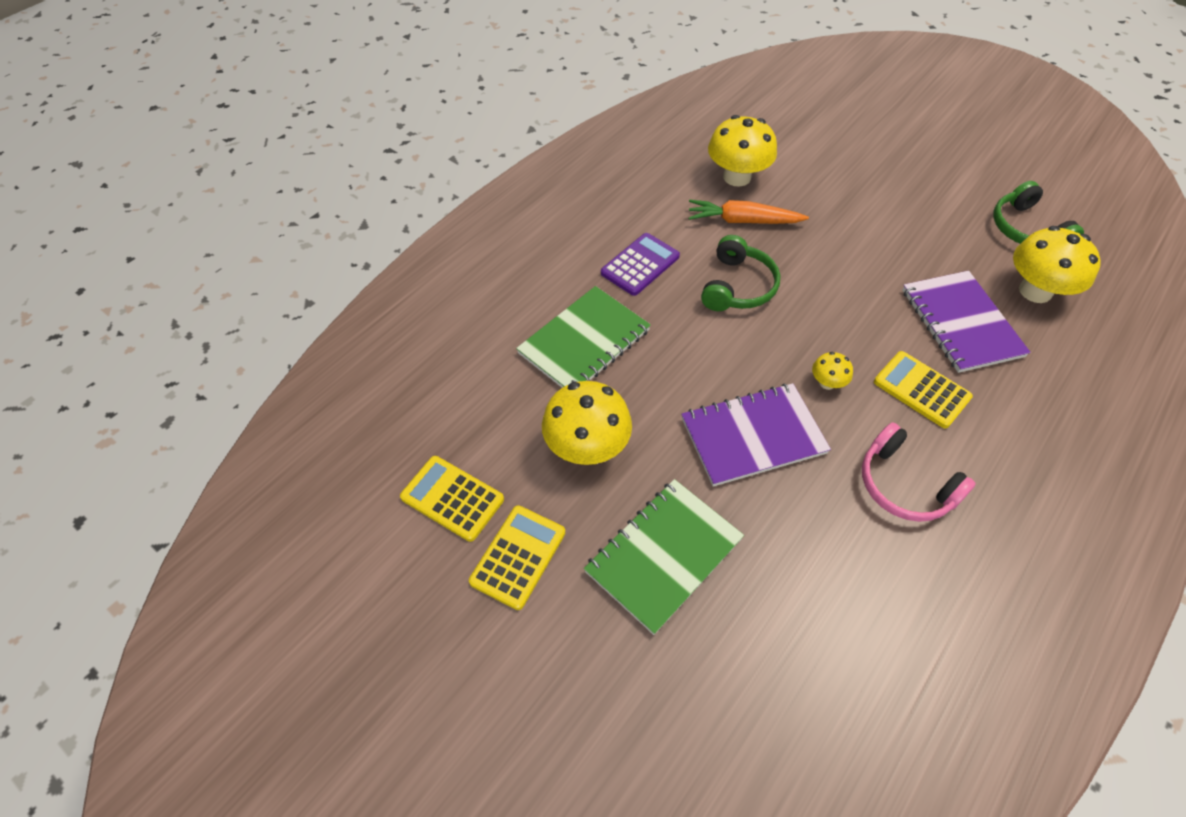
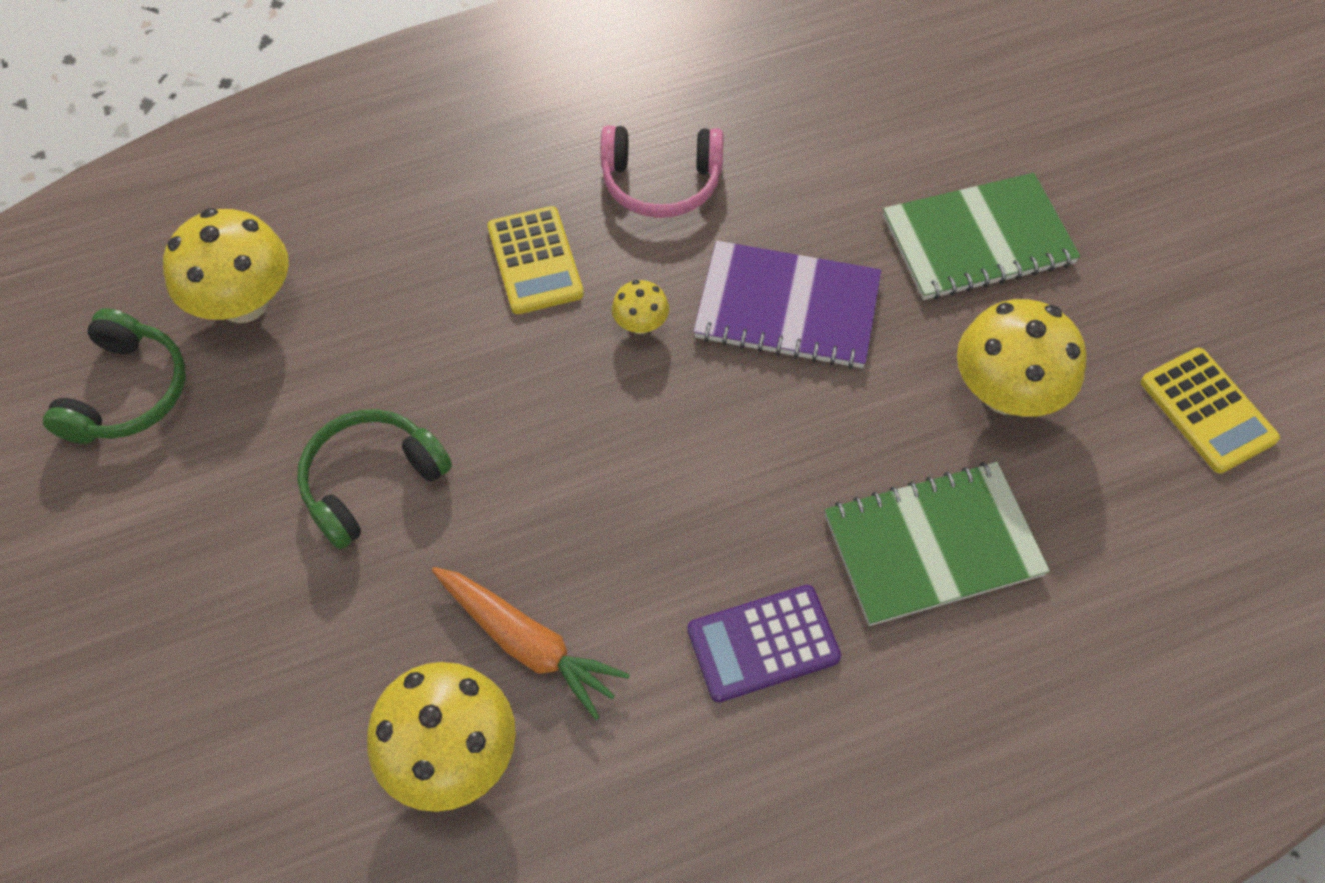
camera: 150 degrees left, 5 degrees up
(518, 557) = (1146, 311): yellow calculator -> none
(738, 286) = (639, 521): green headphones -> green headphones (371, 481)
(904, 485) = (661, 183): pink headphones -> pink headphones turned 105 degrees clockwise
(960, 323) = (392, 311): purple notebook -> none

